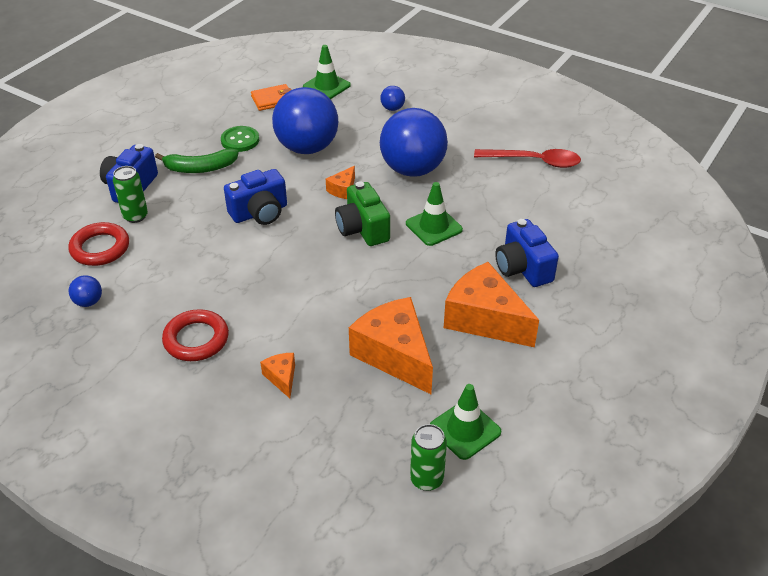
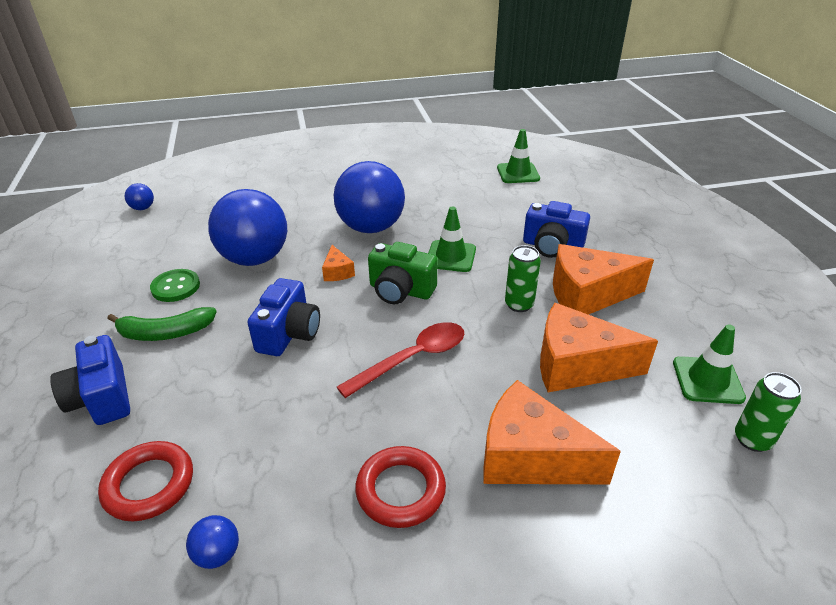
camera: 45 degrees left, 5 degrees down
(135, 216) = (150, 422): green can -> green can (519, 304)
(200, 168) = (165, 333): green banana -> green banana turned 45 degrees clockwise
(273, 100) = (162, 239): orange wallet -> none
(282, 378) = (530, 457): orange cheese -> orange cheese, size x2.20
(326, 86) = (202, 206): green traffic cone -> green traffic cone (518, 173)
(392, 108) = (287, 195): blue ball -> blue ball (143, 208)
(534, 161) = (447, 179): red spoon -> red spoon (412, 359)

